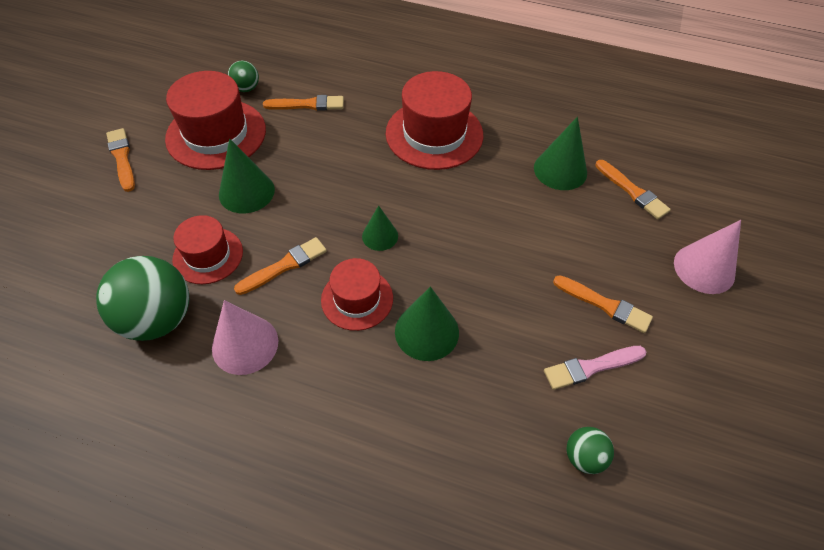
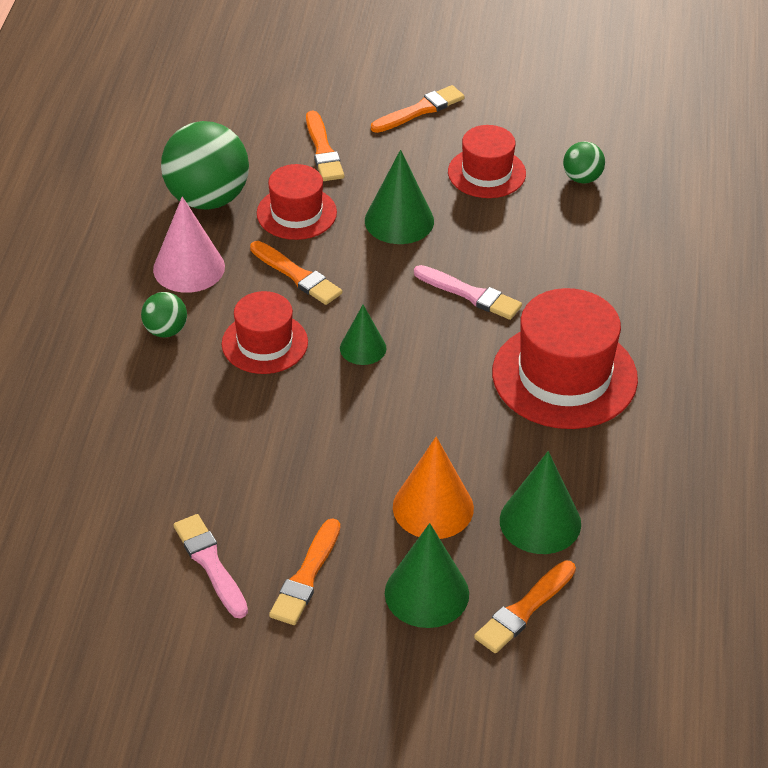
camera: 80 degrees right, 10 degrees down
(216, 134) = (486, 173): red hat -> red hat, size x0.60
(307, 105) = (573, 240): orange brush -> orange brush (323, 150)
(342, 166) = (470, 294): none -> pink brush
(426, 331) = (232, 408): green cone -> green cone (426, 593)
(544, 221) = (433, 507): none -> orange cone
(584, 457) = (95, 559): green ball -> green ball (166, 331)
(704, 268) = (395, 692): pink cone -> none

